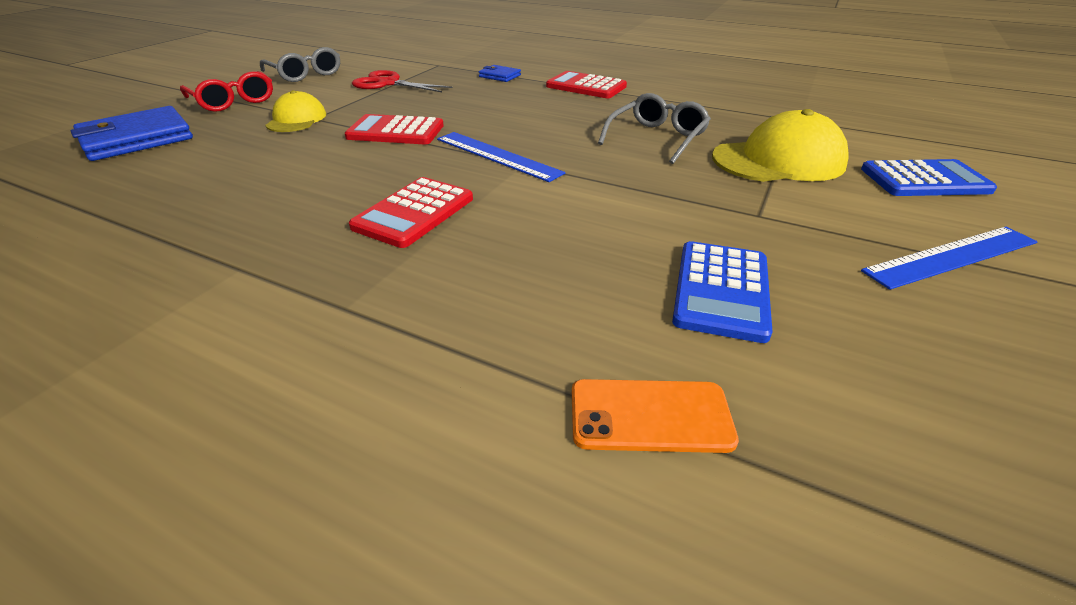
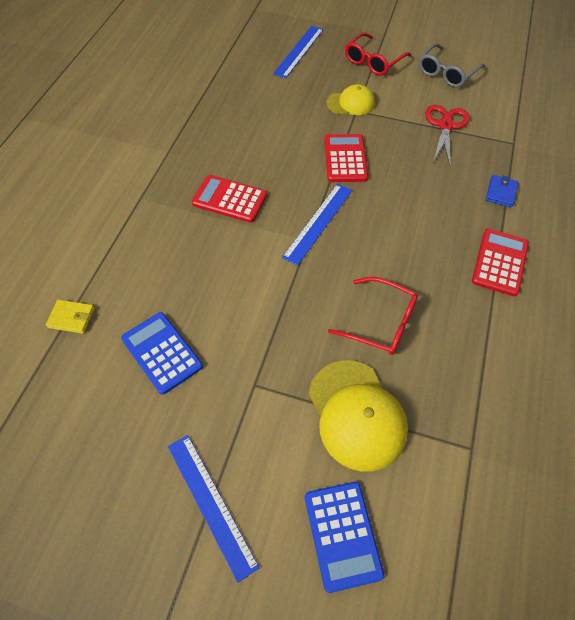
camera: 80 degrees right, 20 degrees up
(137, 139) = (299, 51): blue wallet -> blue ruler
(650, 415) = (71, 318): orange phone -> yellow wallet
(656, 138) = (380, 322): grey glasses -> red glasses
(721, 290) = (162, 353): blue calculator -> blue calculator turned 45 degrees clockwise

